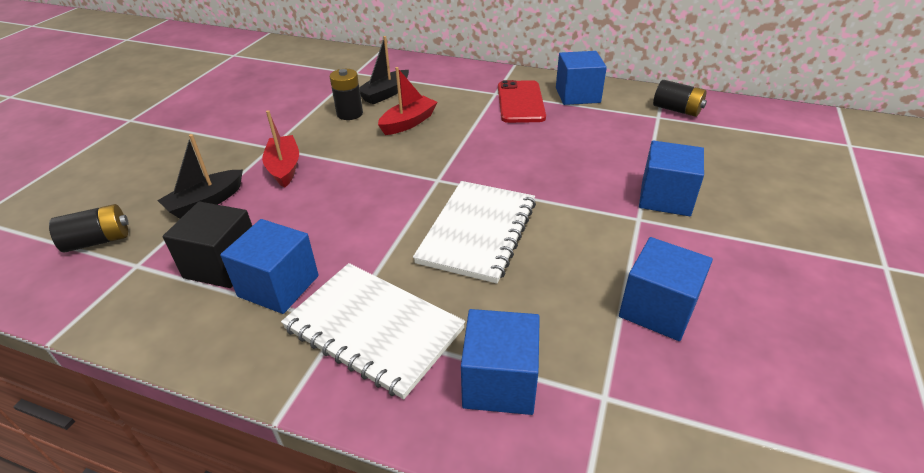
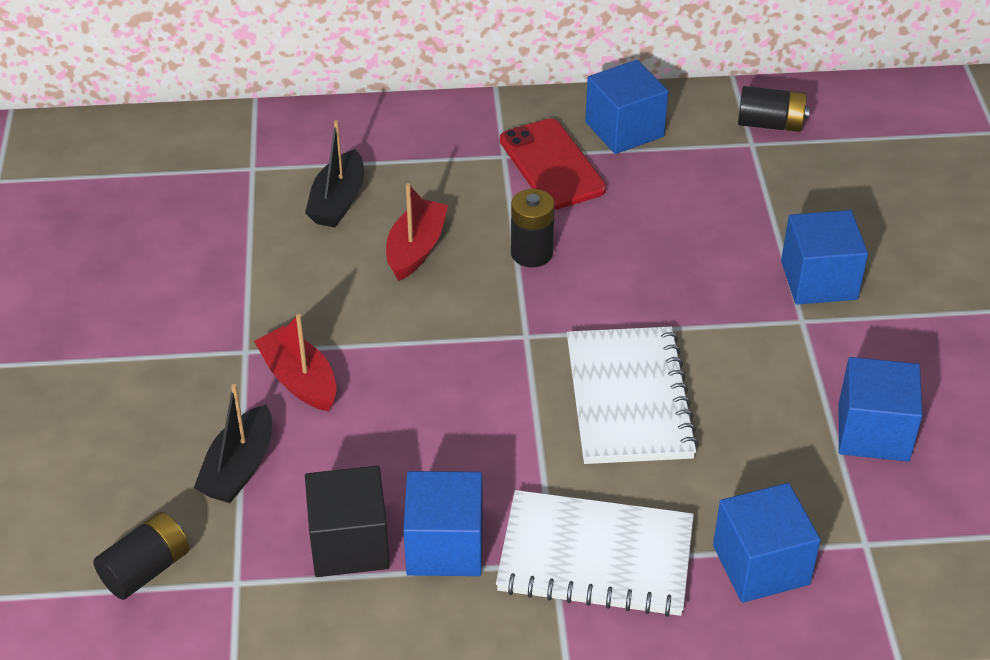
camera: 25 degrees left, 5 degrees up
(350, 114) = (314, 256): black battery -> black battery (531, 253)

